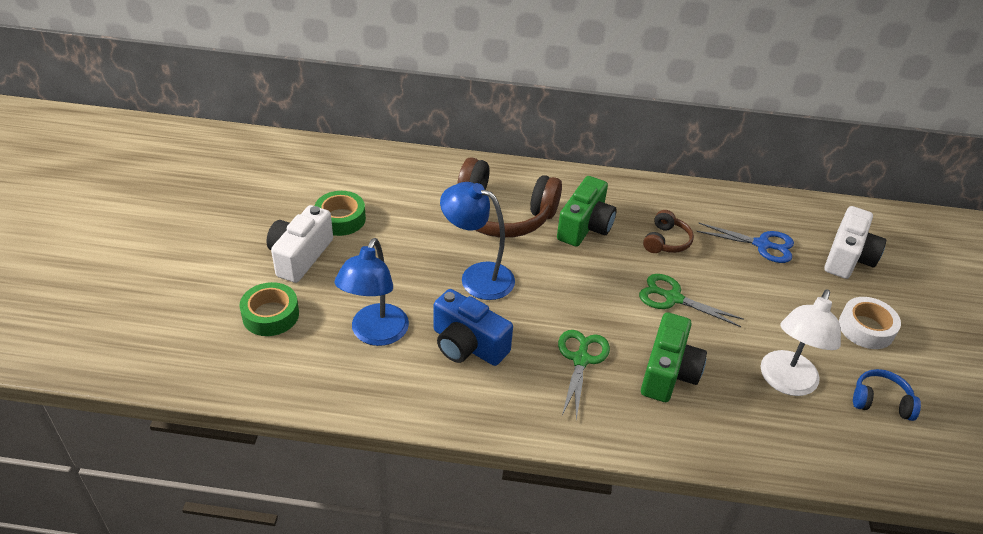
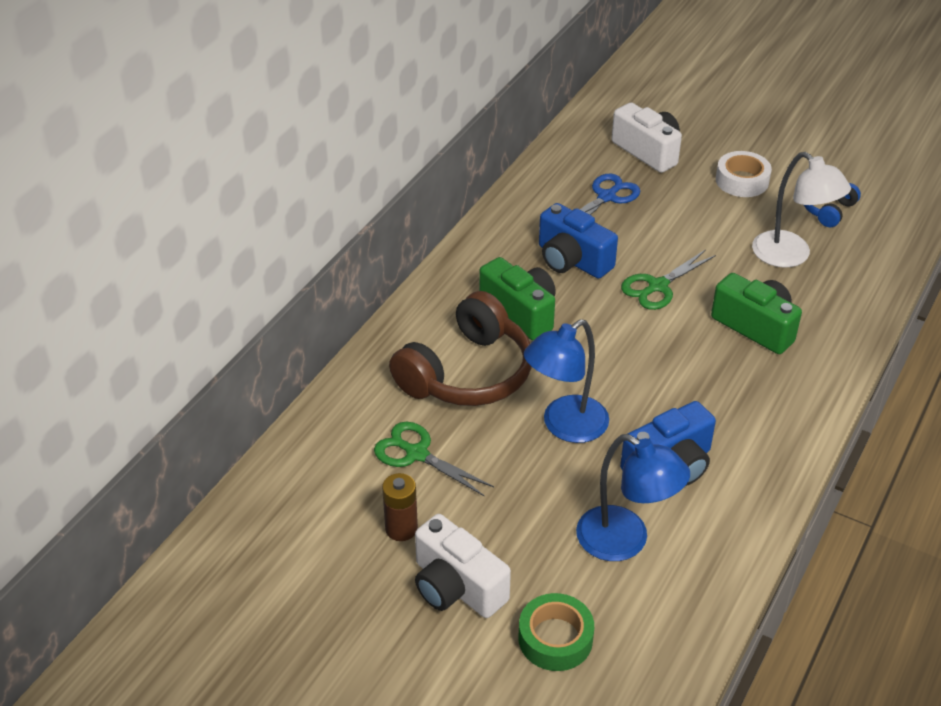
camera: 65 degrees left, 0 degrees up
(340, 219) = (401, 529): green tape -> brown battery
(581, 359) = (719, 382): green scissors -> green scissors (417, 454)
(666, 241) = (572, 260): brown headphones -> blue camera

